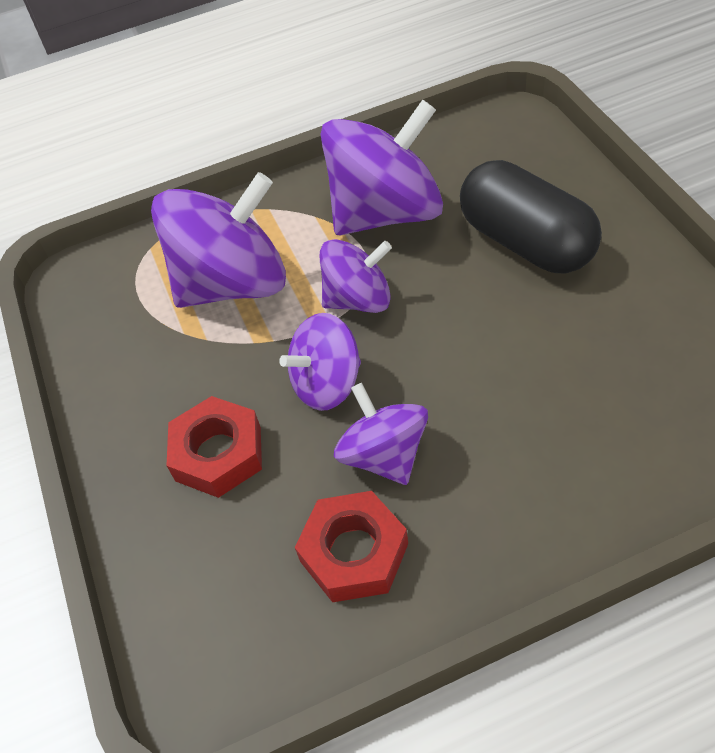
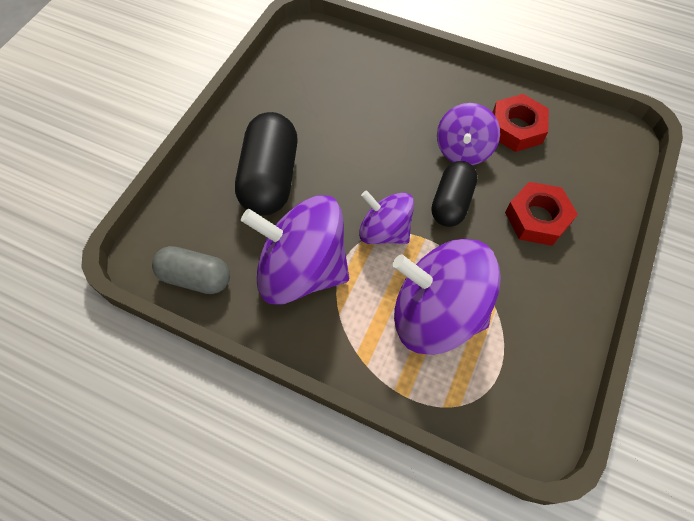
camera: 140 degrees left, 10 degrees up
(327, 384) = (451, 203): purple spinning top -> black capsule
(457, 140) = (195, 277): none -> grey capsule

